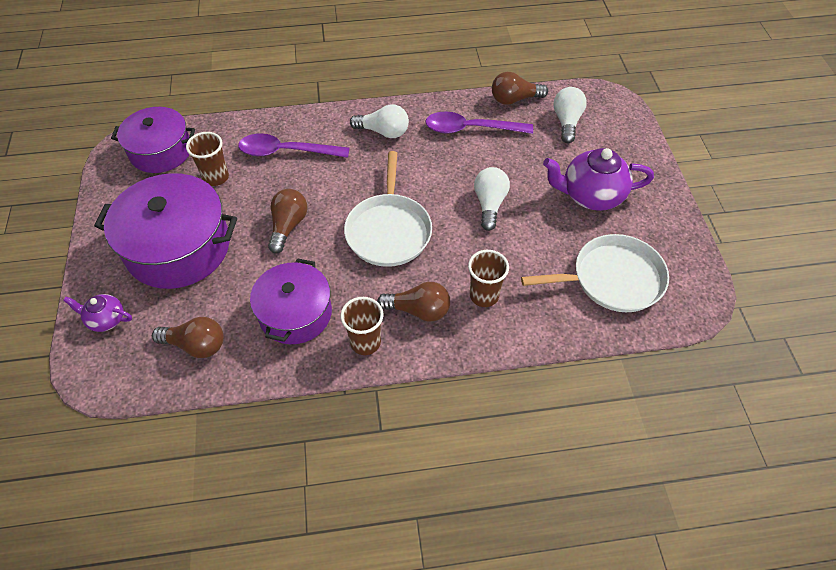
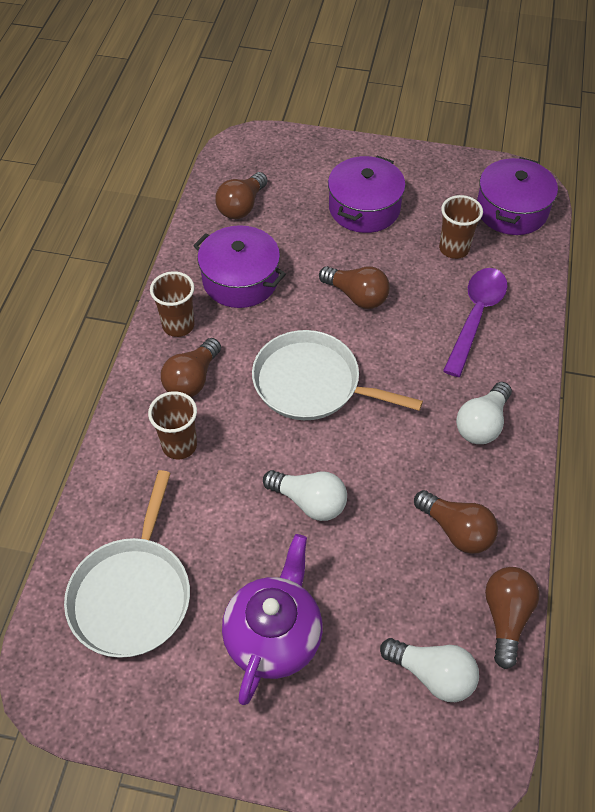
camera: 110 degrees right, 0 degrees up
(106, 319) = (299, 154): purple teapot -> none
(178, 247) = (364, 208): purple pot -> purple pot, size x0.66
(470, 129) = (456, 530): purple spoon -> brown light bulb

